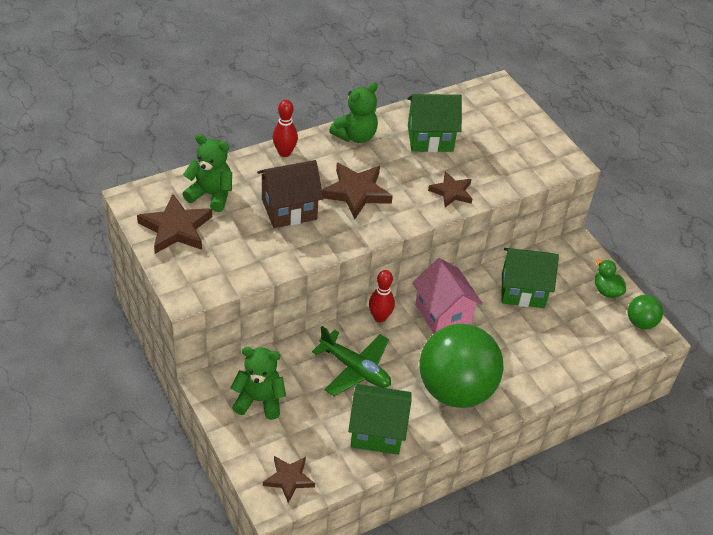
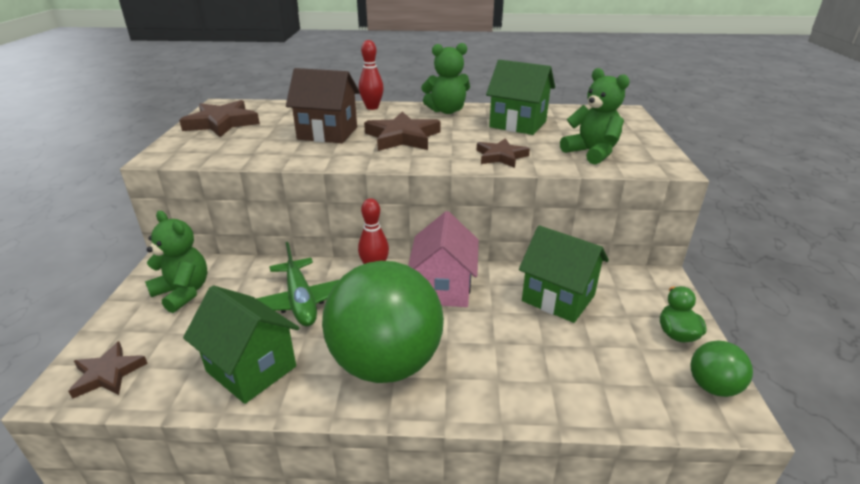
camera: 35 degrees right, 15 degrees down
(211, 195) = (279, 114): green teddy bear -> green teddy bear (591, 153)

